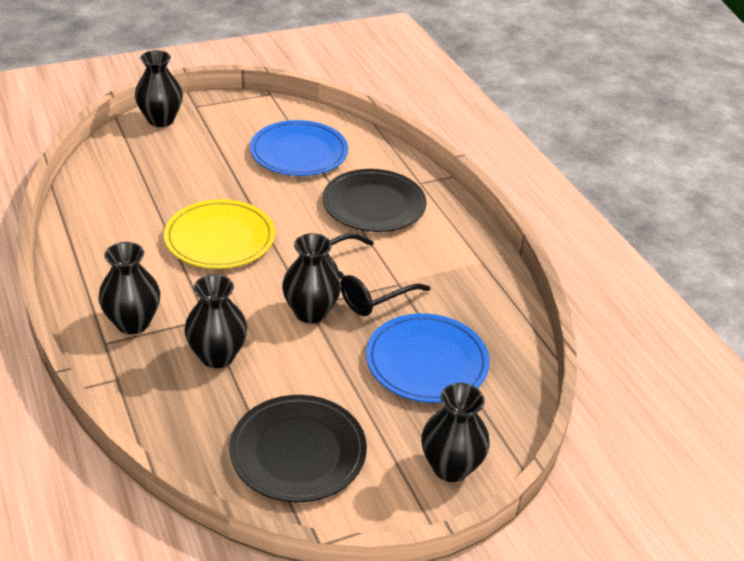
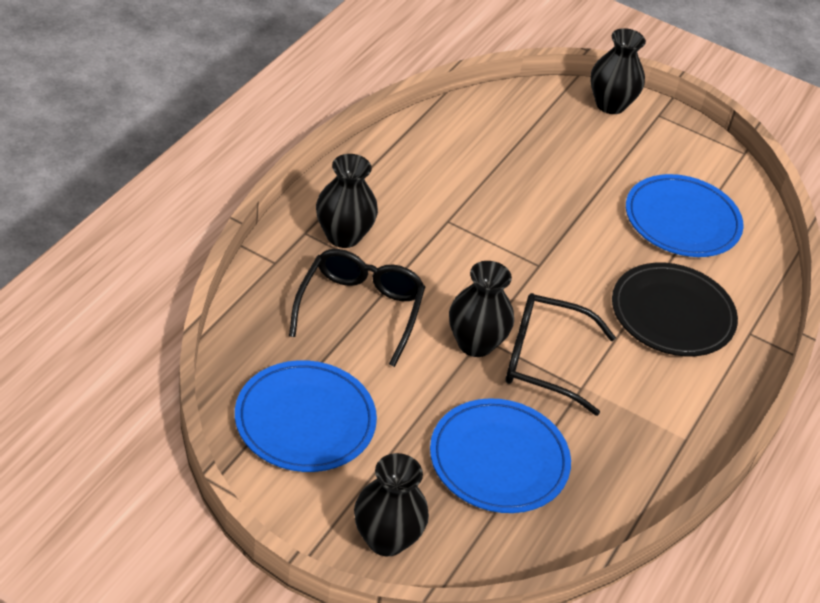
camera: 50 degrees right, 5 degrees up
(217, 356) = (360, 309): black vase -> black glasses
(220, 238) = (500, 232): yellow plate -> none
(298, 452) = (305, 420): black plate -> blue plate

